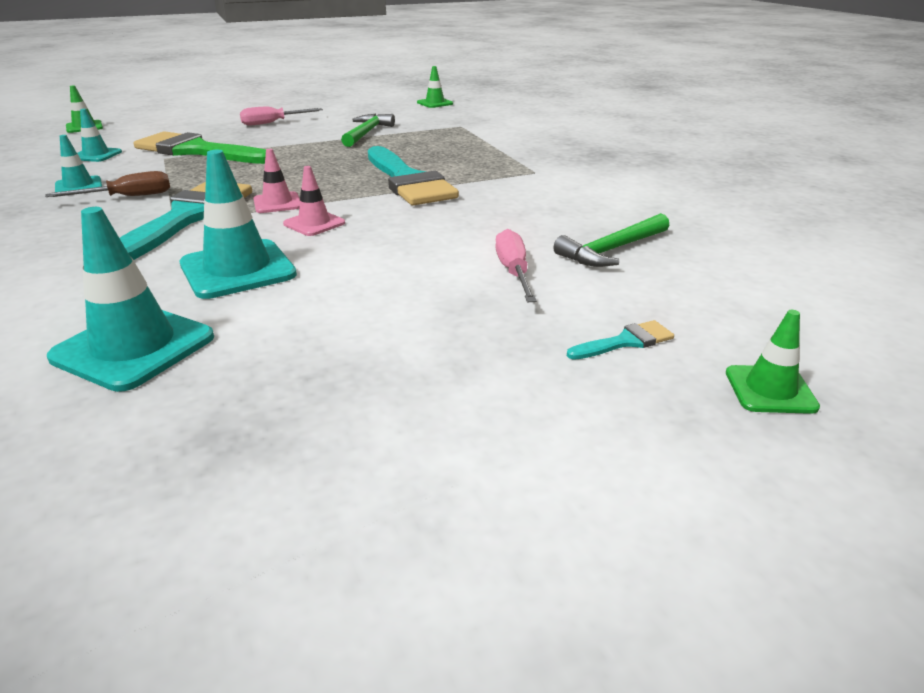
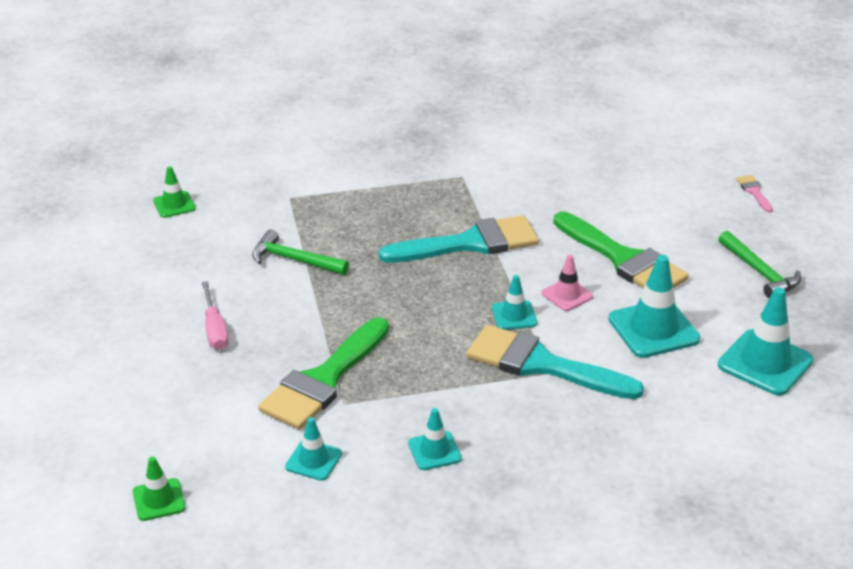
camera: 80 degrees left, 5 degrees up
(128, 197) = (477, 409): brown screwdriver -> none
(277, 203) = (514, 315): pink traffic cone -> turquoise traffic cone
(392, 249) = (623, 259): none -> green brush
(513, 272) = (665, 214): pink screwdriver -> none
(612, 250) = (634, 172): green hammer -> green hammer (760, 272)
(626, 341) = (754, 192): turquoise brush -> pink brush
(770, 390) = (797, 163): green traffic cone -> none

